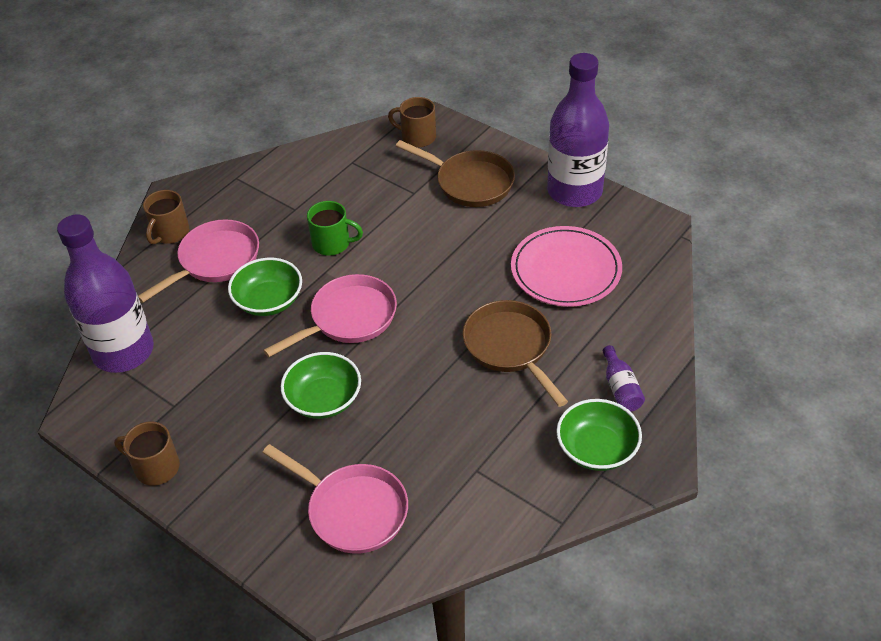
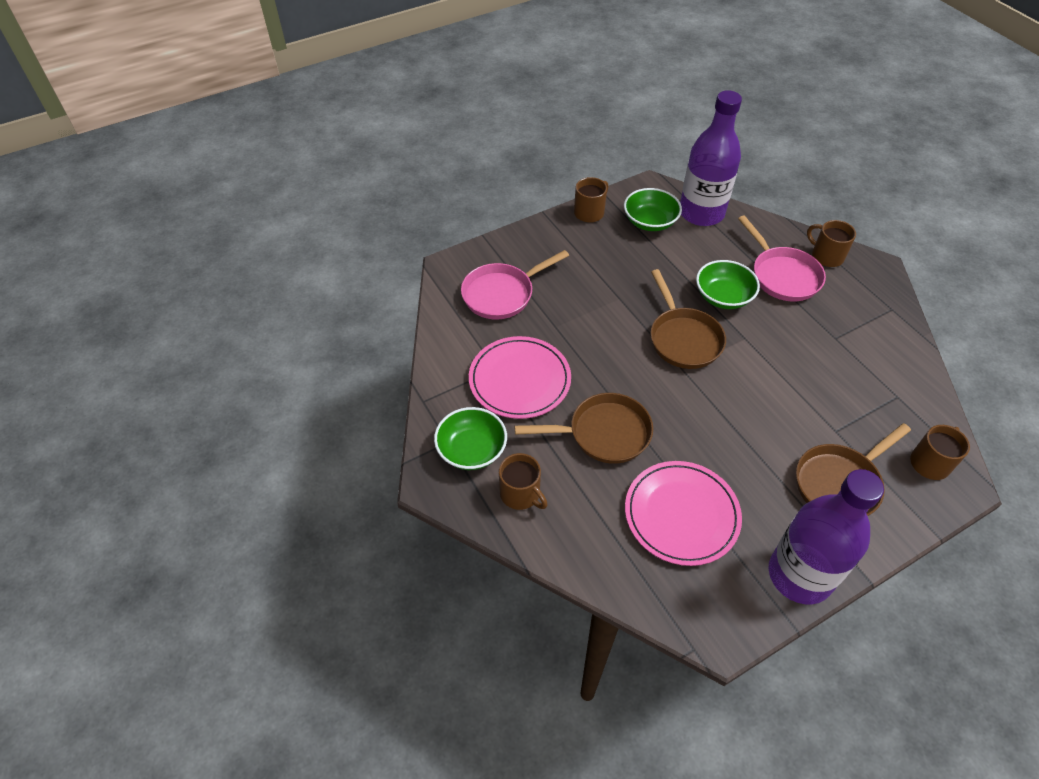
camera: 110 degrees right, 5 degrees up
(324, 399) = (606, 303): green bowl -> green bowl (650, 221)
(332, 243) = (779, 352): green mug -> none
(349, 318) = (683, 339): pink pan -> brown pan
(480, 441) = (519, 380): none -> pink plate
(620, 388) = (521, 494): purple bottle -> brown mug

